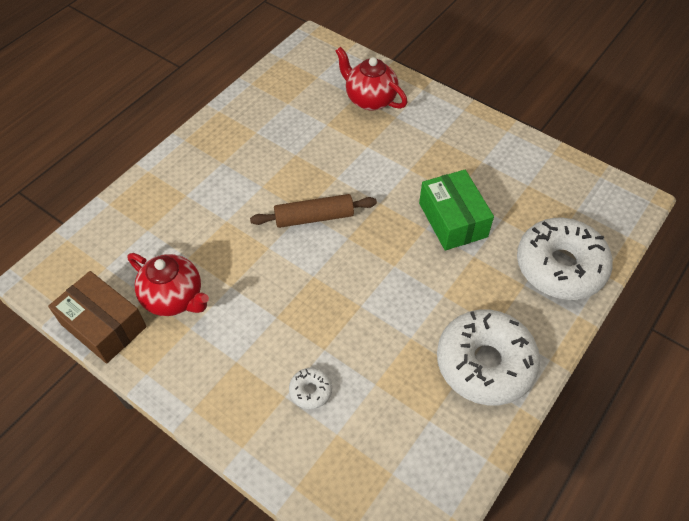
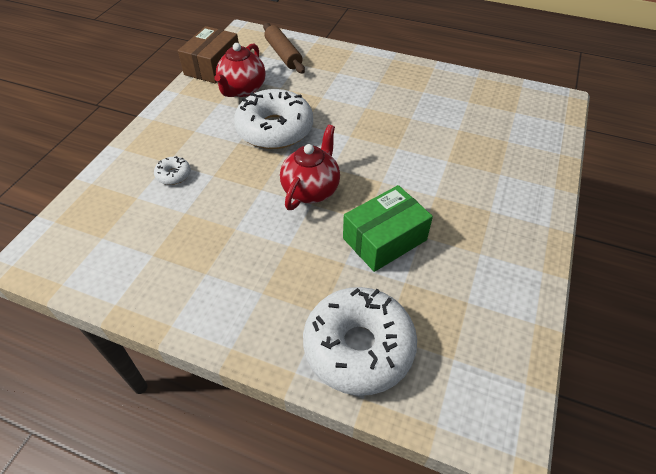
camera: 75 degrees right, 5 degrees down
(314, 217) = (345, 143): brown rolling pin -> brown rolling pin (283, 54)
(370, 99) = (510, 151): red teapot -> red teapot (311, 190)
(485, 363) = (217, 289): white donut -> white donut (275, 129)

